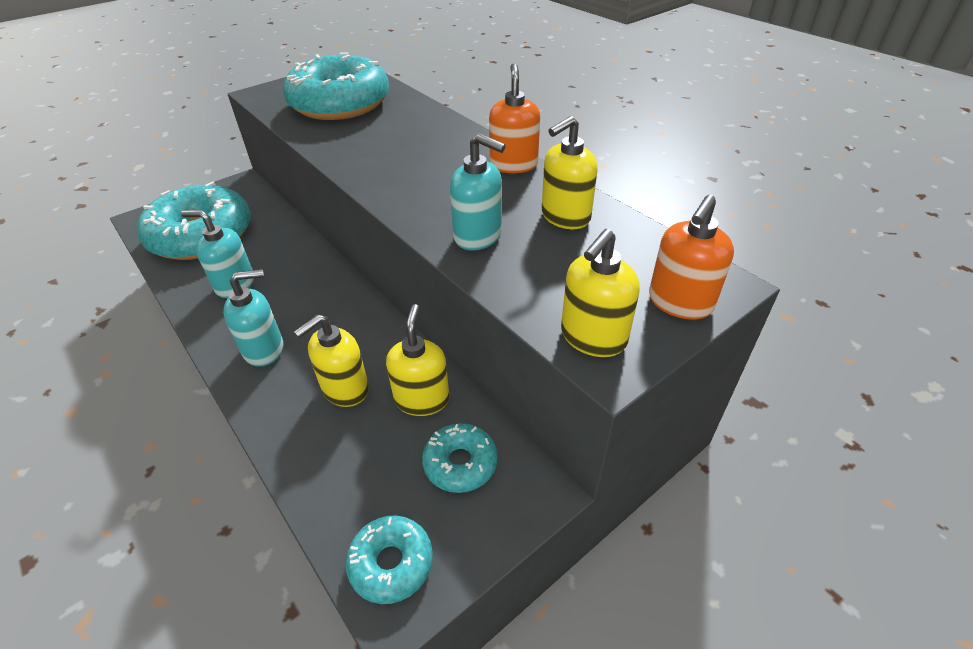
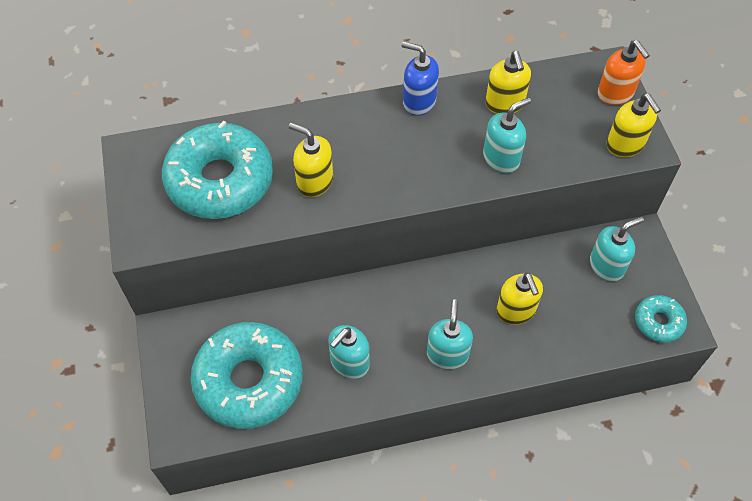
camera: 65 degrees left, 15 degrees up
(422, 399) = (546, 268): yellow soap dispenser -> yellow soap dispenser (314, 181)
(460, 463) = (607, 266): turquoise donut -> turquoise soap dispenser
(513, 165) = (419, 101): orange soap dispenser -> blue soap dispenser

